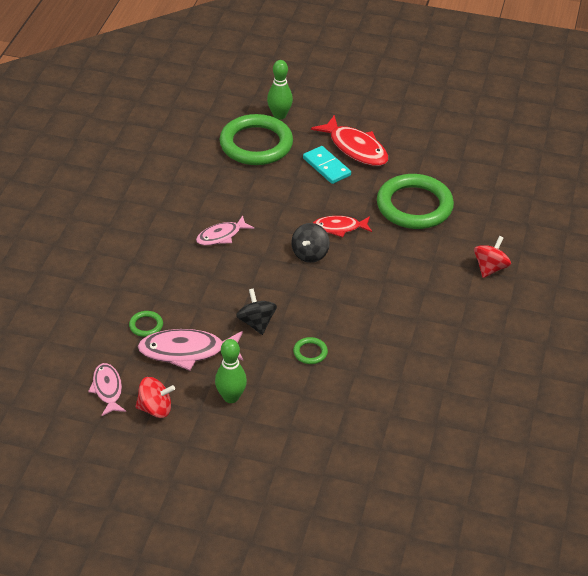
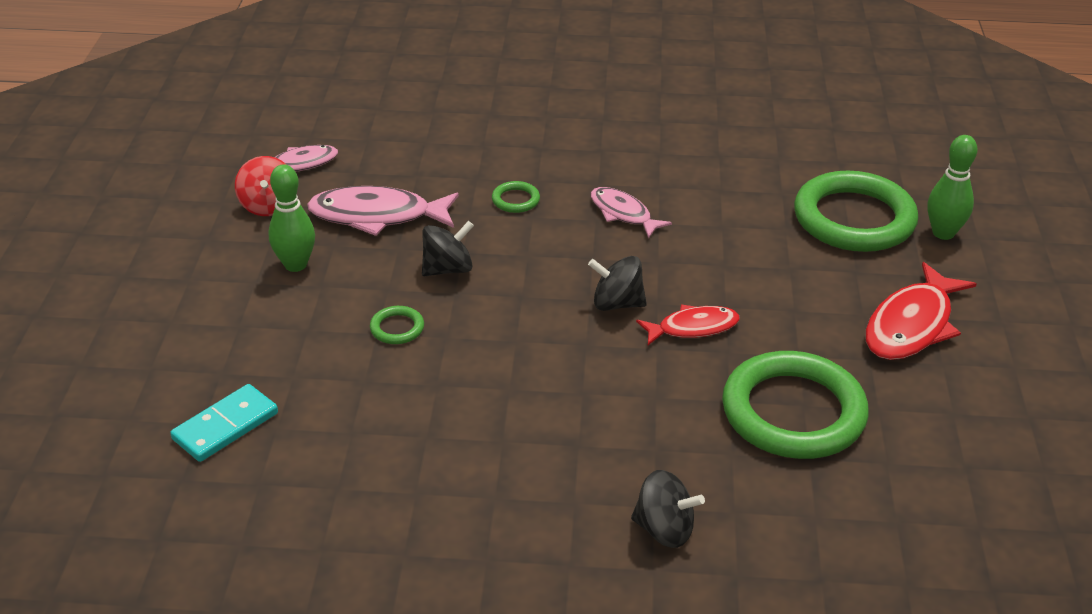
camera: 80 degrees right, 5 degrees down
(146, 325) = (419, 176): green ring -> green ring (515, 200)
(187, 351) = (377, 216): pink fish -> pink fish turned 75 degrees counterclockwise
(326, 167) = (841, 298): turquoise domino -> turquoise domino (225, 426)
(339, 228) = (693, 328): red fish -> red fish turned 90 degrees clockwise
(490, 268) = (664, 529): red spinning top -> black spinning top

